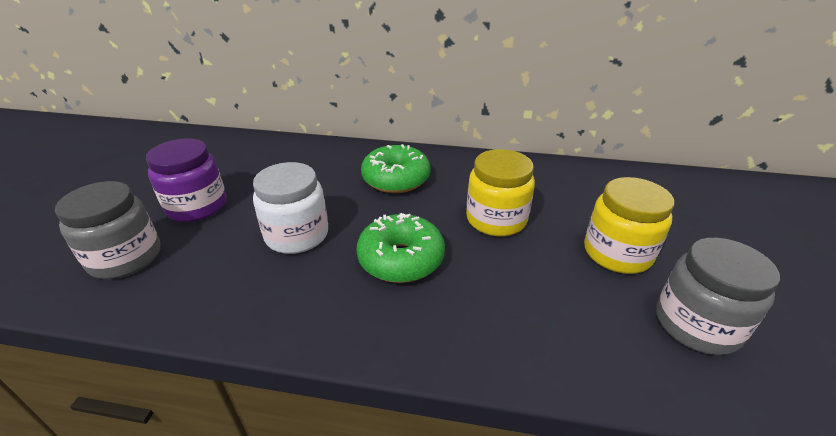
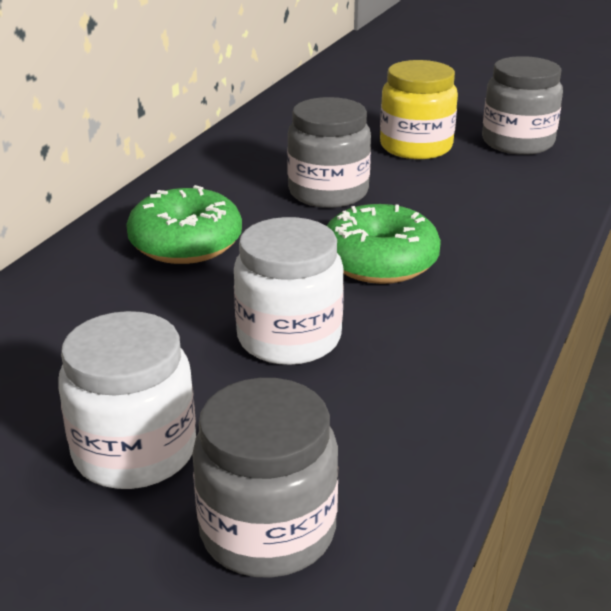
camera: 75 degrees left, 5 degrees down
(197, 206) = (135, 451): purple jar -> white jar
(496, 219) = (328, 192): yellow jar -> grey jar

